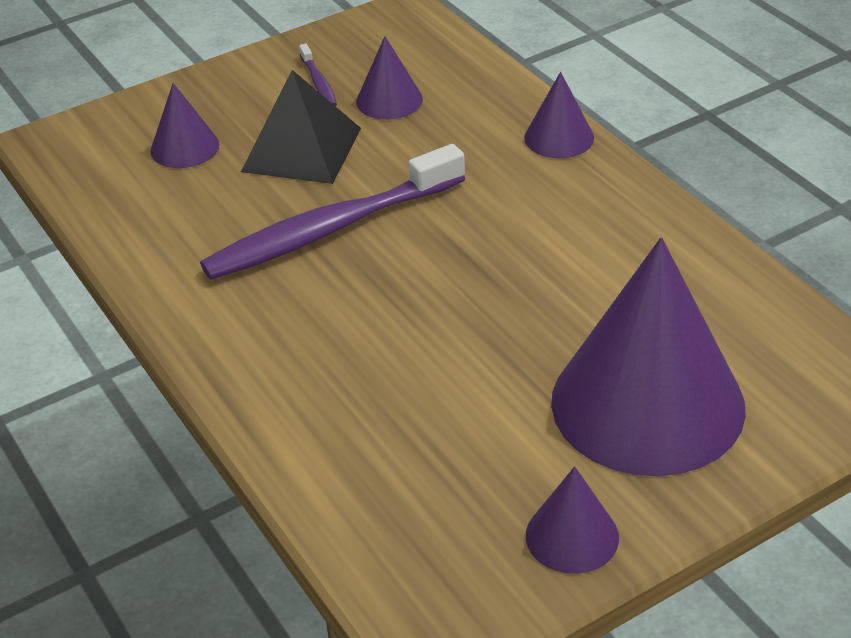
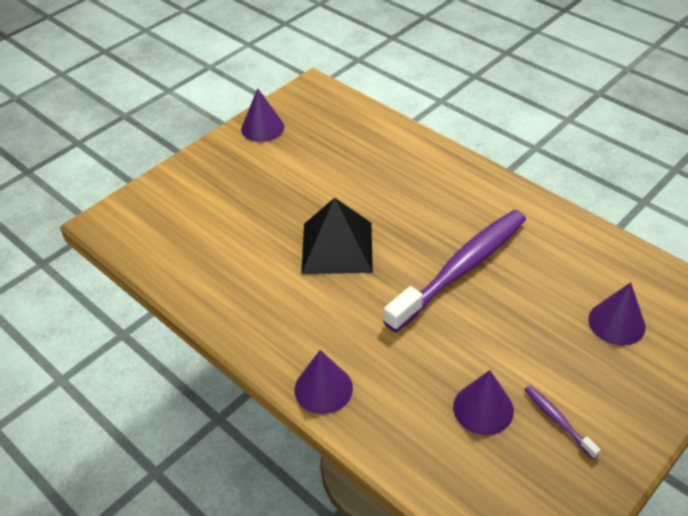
camera: 165 degrees right, 5 degrees up
(302, 149) = (524, 337): black pyramid -> black pyramid (337, 247)
(647, 404) = (232, 191): purple cone -> none

